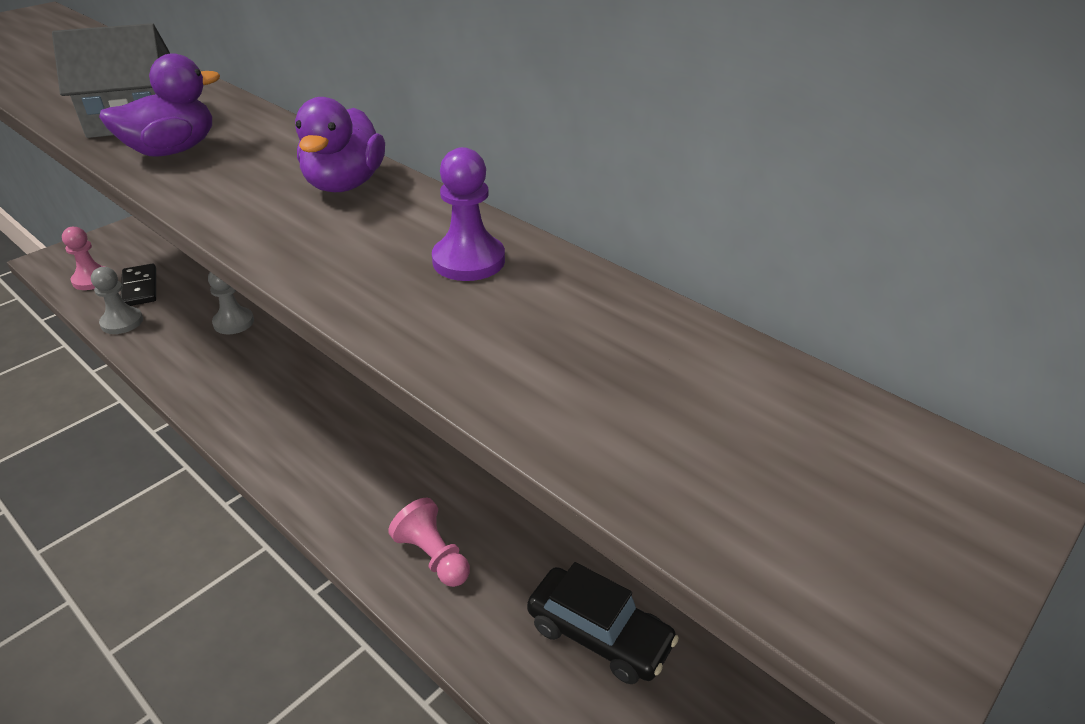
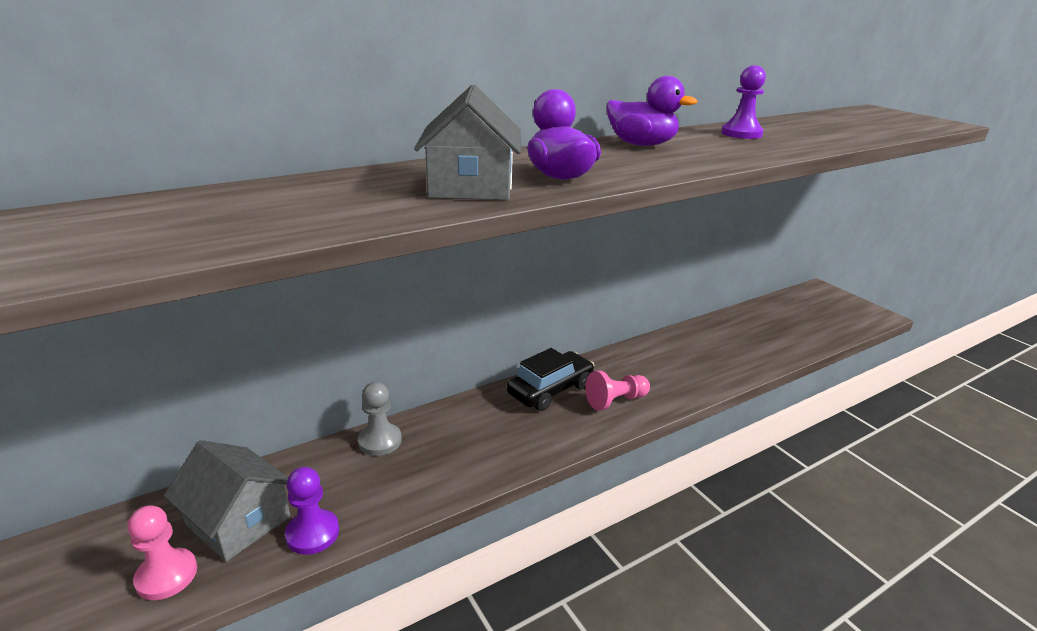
camera: 75 degrees left, 10 degrees down
(122, 322) = (312, 533): grey pawn -> purple pawn
(140, 288) = (238, 521): black domino -> grey house
(433, 556) = (705, 363): pink pawn -> pink pawn (615, 401)
(599, 635) = (758, 323): black car -> black car (550, 390)

